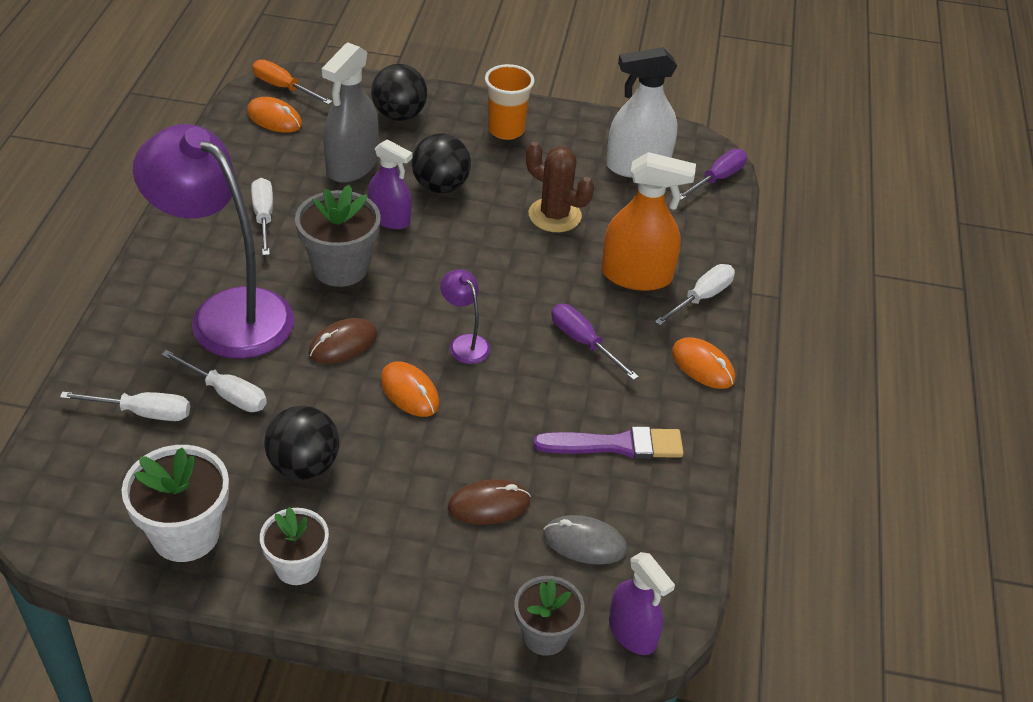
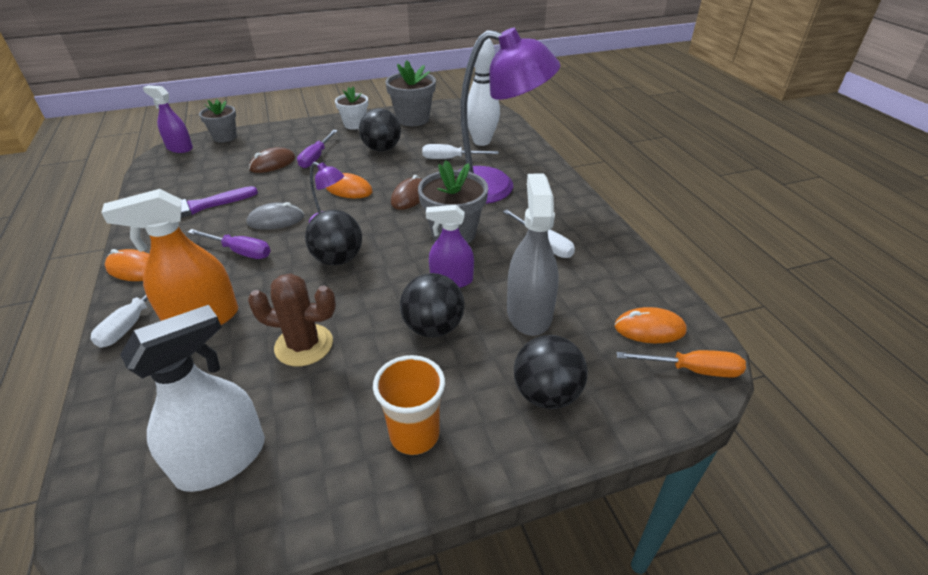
camera: 155 degrees right, 5 degrees down
(143, 412) = (481, 142): white screwdriver -> white bowling pin
(186, 534) = (413, 119): white flower pot -> grey flower pot
(483, 287) = (338, 259): none -> black ball
(584, 542) = (212, 166): grey mouse -> grey mouse (276, 220)
(717, 179) = (100, 491): purple screwdriver -> purple screwdriver (316, 157)

